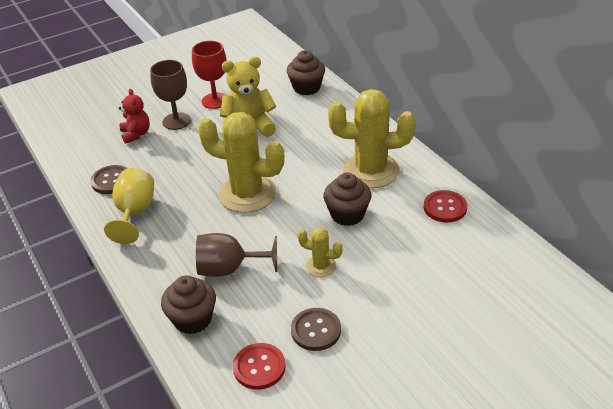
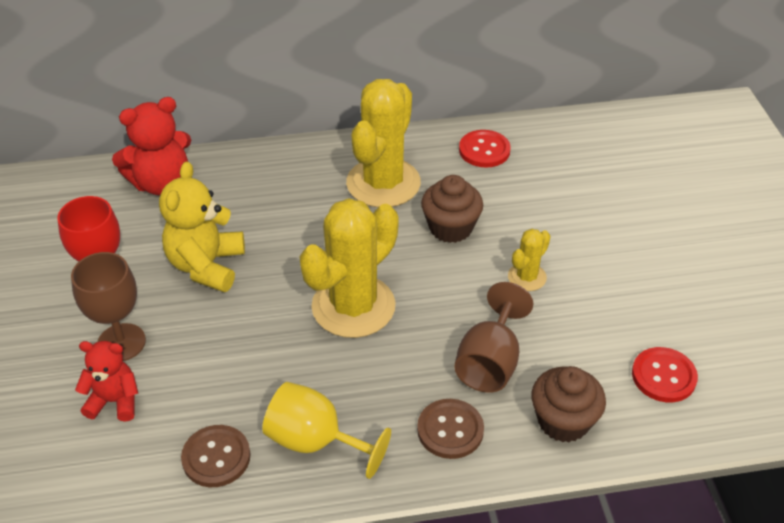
camera: 70 degrees left, 5 degrees up
(306, 88) = (161, 183): brown cupcake -> red teddy bear
(316, 330) = (626, 312): brown button -> brown button (450, 430)

